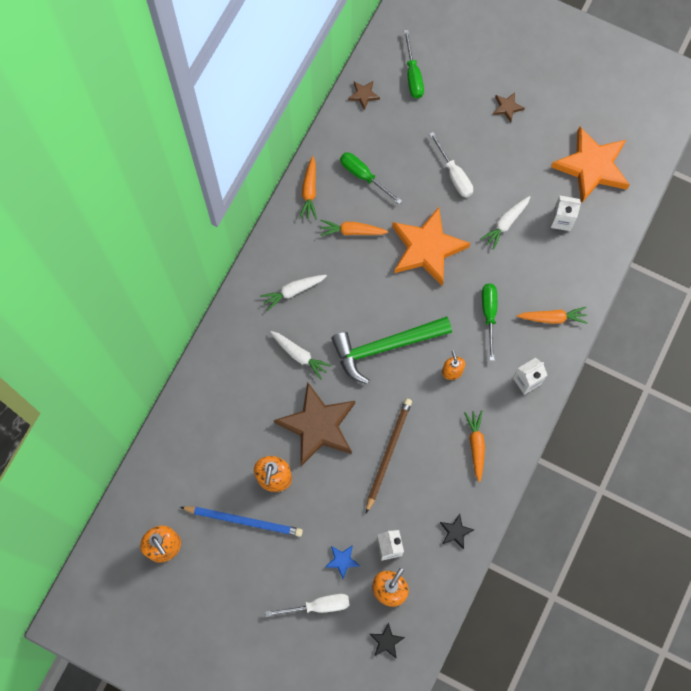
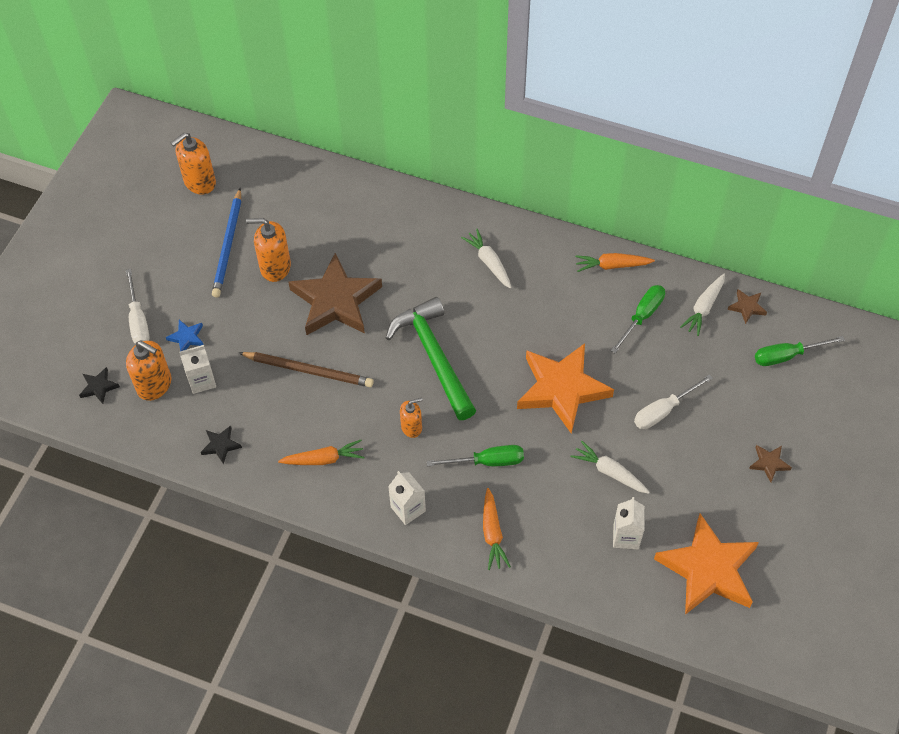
camera: 85 degrees right, 15 degrees down
(299, 355) = (415, 276): white carrot -> white carrot (704, 308)
(352, 231) = (570, 311): orange carrot -> none

